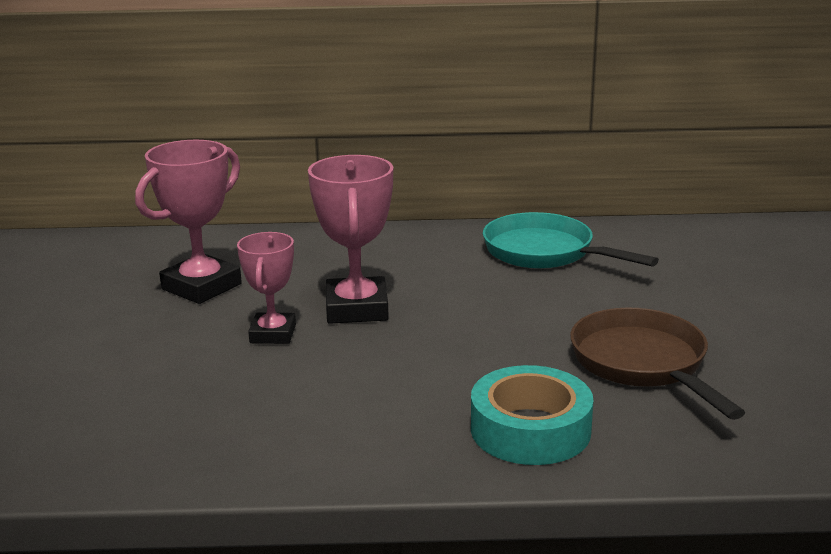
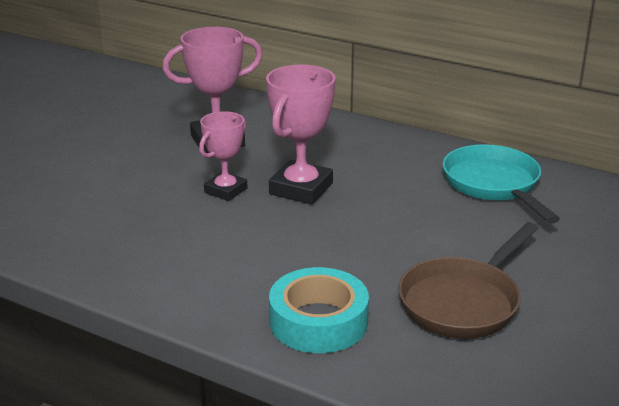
camera: 30 degrees right, 5 degrees up
(643, 364) = (463, 302): brown pan -> brown pan turned 150 degrees counterclockwise

